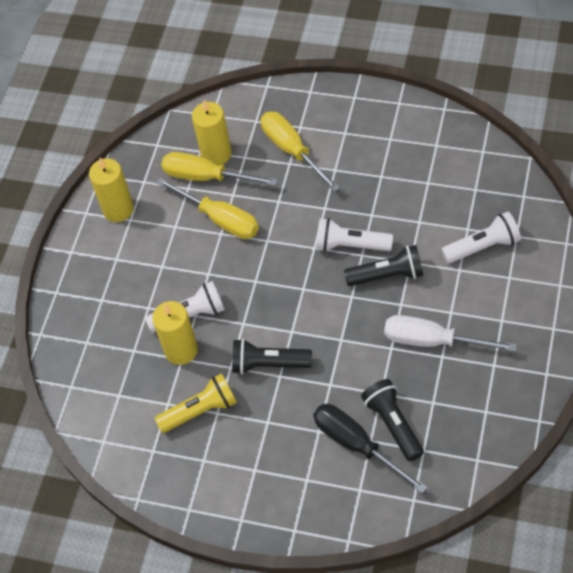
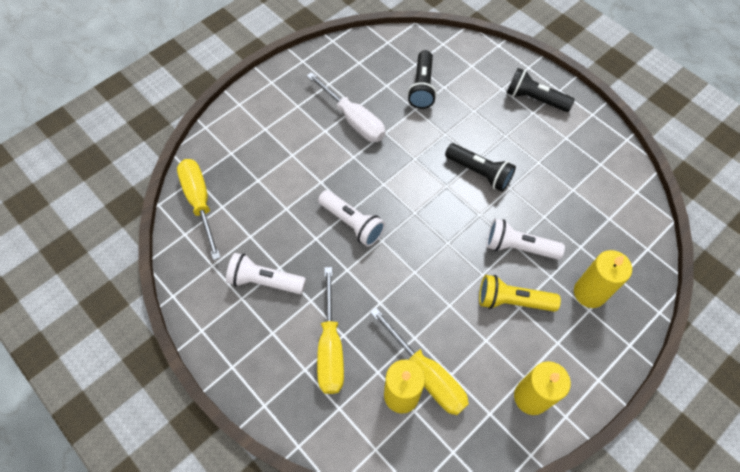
camera: 155 degrees left, 5 degrees up
(181, 350) = (541, 223): yellow candle -> yellow candle (589, 293)
(200, 410) = (550, 170): yellow flashlight -> yellow flashlight (512, 301)
(220, 219) = (441, 320): yellow screwdriver -> yellow screwdriver (200, 202)
(357, 445) = (455, 89): black screwdriver -> none
(387, 275) = (345, 182): black flashlight -> black flashlight (534, 99)
(483, 246) = (260, 160): white flashlight -> white flashlight (265, 281)

